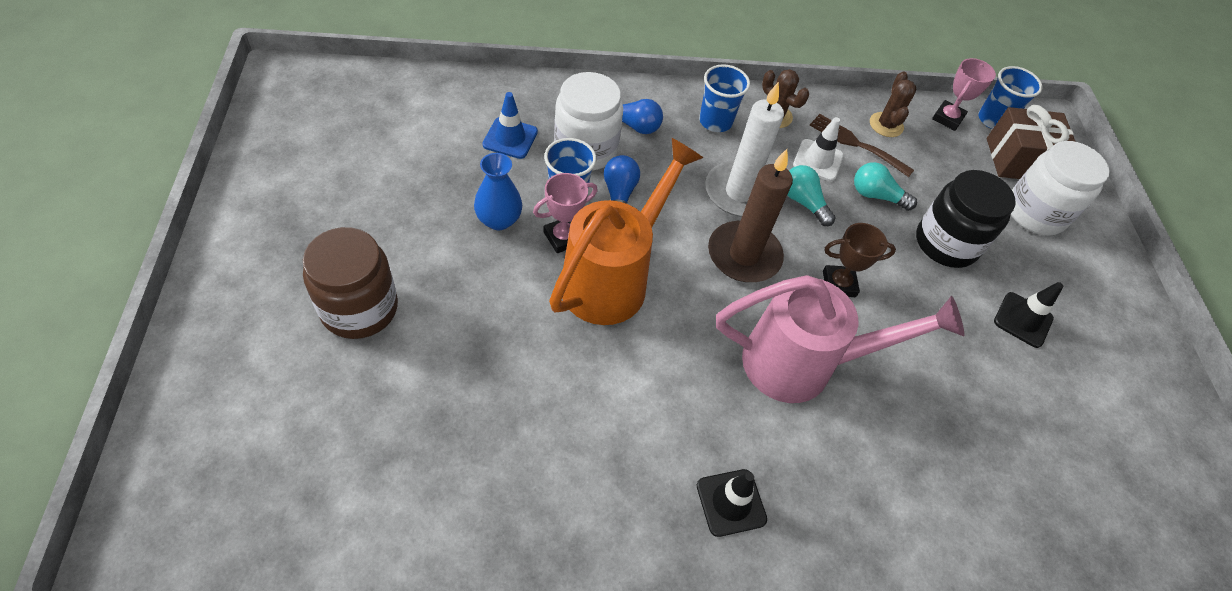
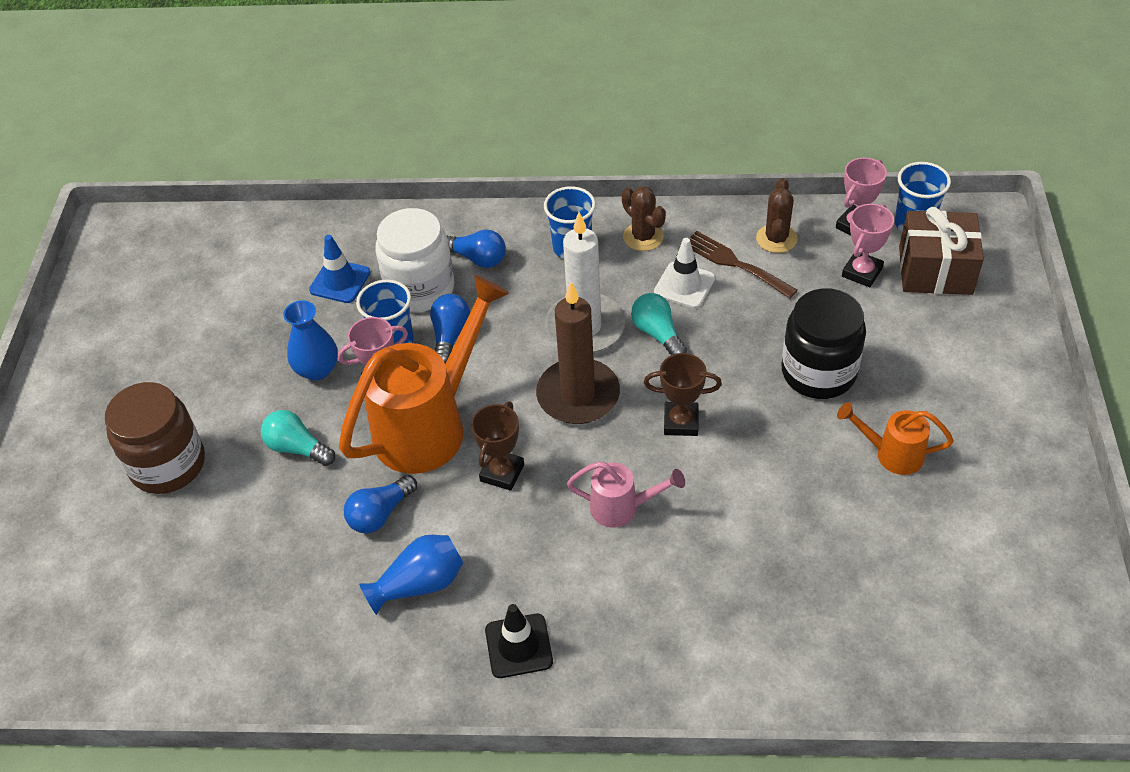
camera: 15 degrees right, 5 degrees down
(577, 364) = (380, 514): none -> blue light bulb
(626, 437) = (420, 584): none -> blue vase
(687, 326) = (502, 473): none -> brown trophy
(802, 364) = (622, 508): pink watering can -> pink watering can, size x0.49
(876, 196) = (746, 322): turquoise light bulb -> turquoise light bulb (297, 448)
(961, 158) = (862, 272): none -> pink trophy
(1023, 320) = (892, 454): black traffic cone -> orange watering can
(1035, 213) = (939, 332): white jar -> none

